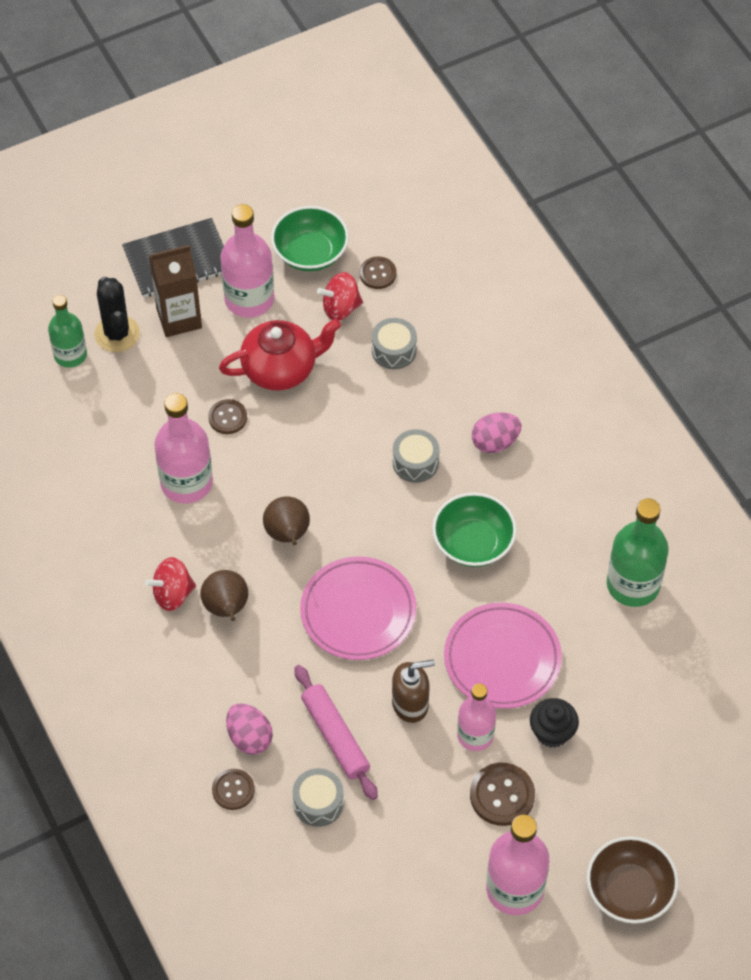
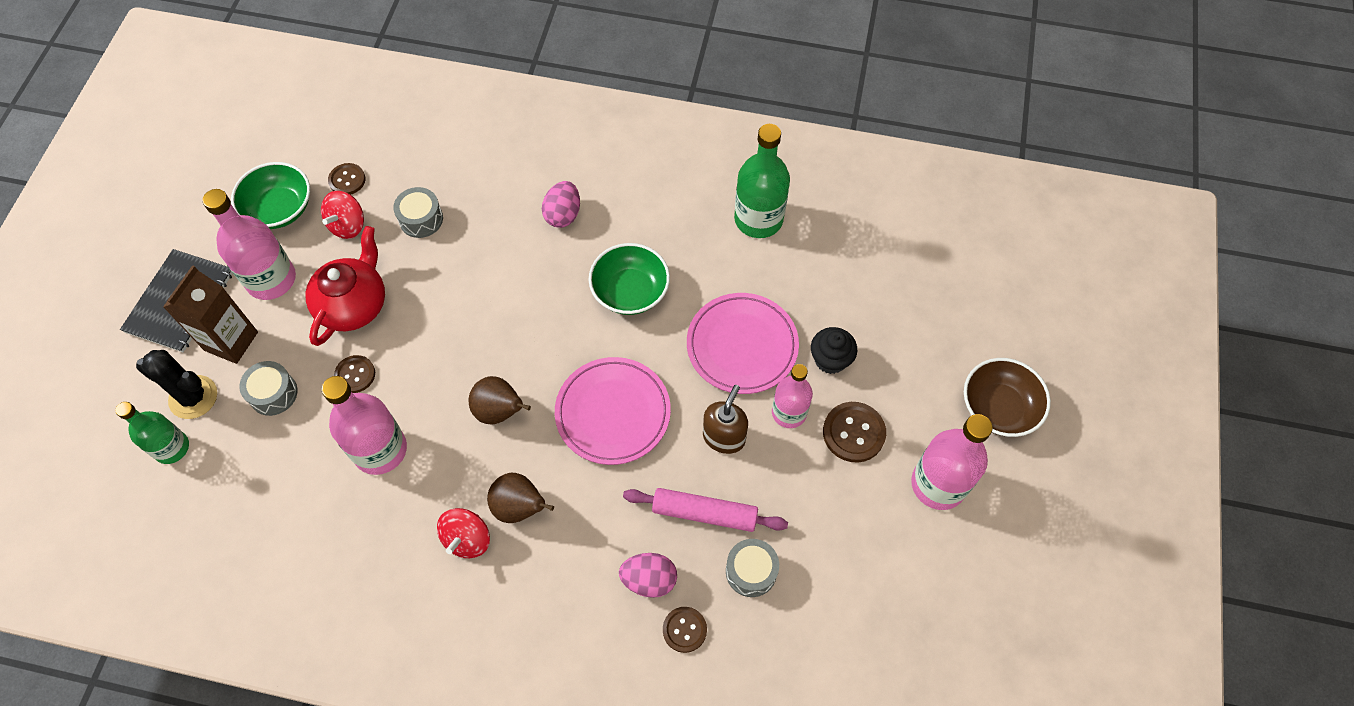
camera: 50 degrees left, 5 degrees up
(415, 462) = (527, 277): grey drum -> grey drum (273, 393)

